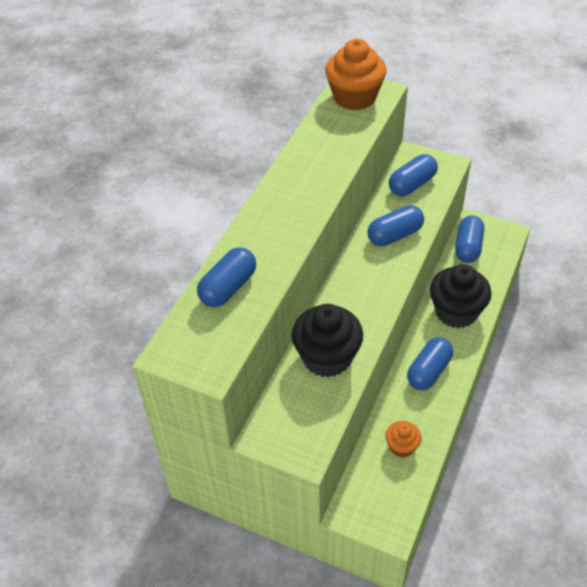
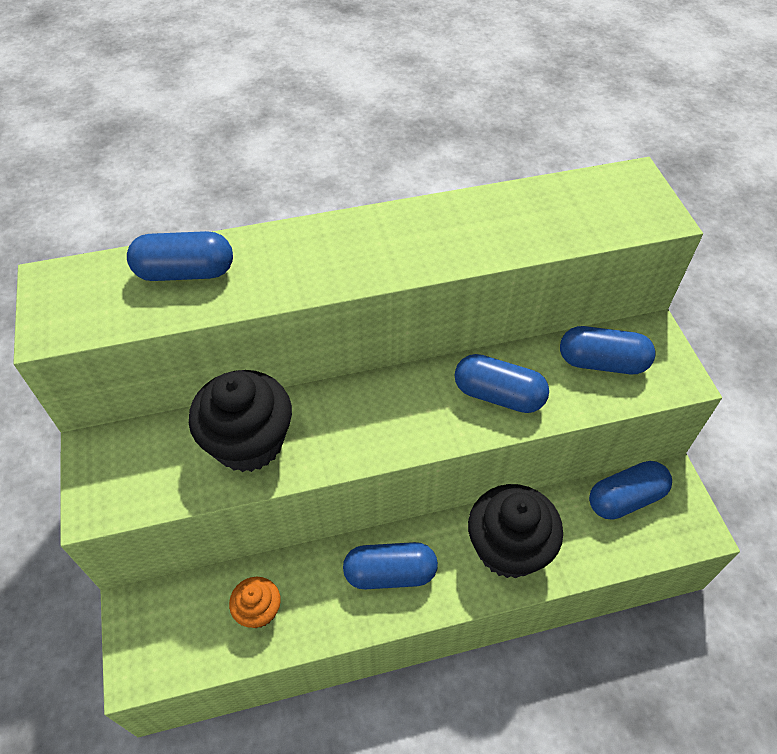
camera: 50 degrees right, 5 degrees up
(354, 97) = (614, 198): orange cupcake -> none

